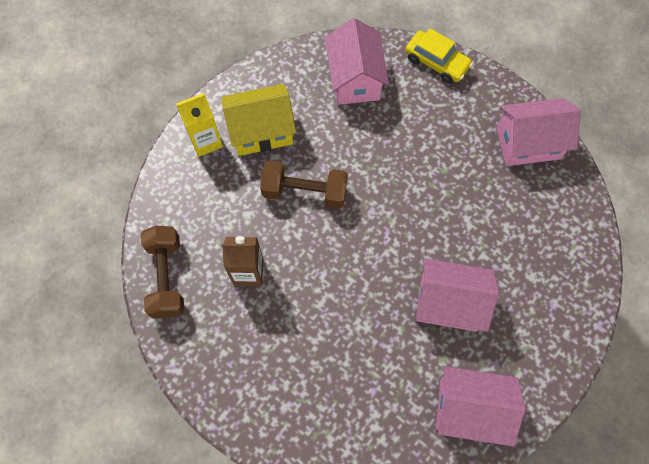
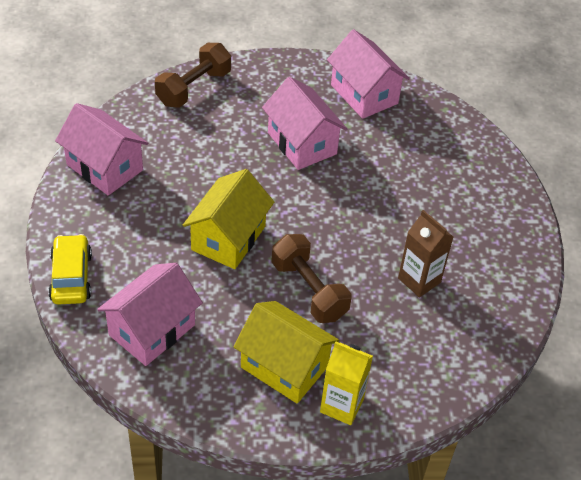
camera: 135 degrees left, 20 degrees down
(166, 277) = (488, 334): brown dumbbell -> brown dumbbell (194, 88)
(393, 175) = (228, 238): none -> yellow house

